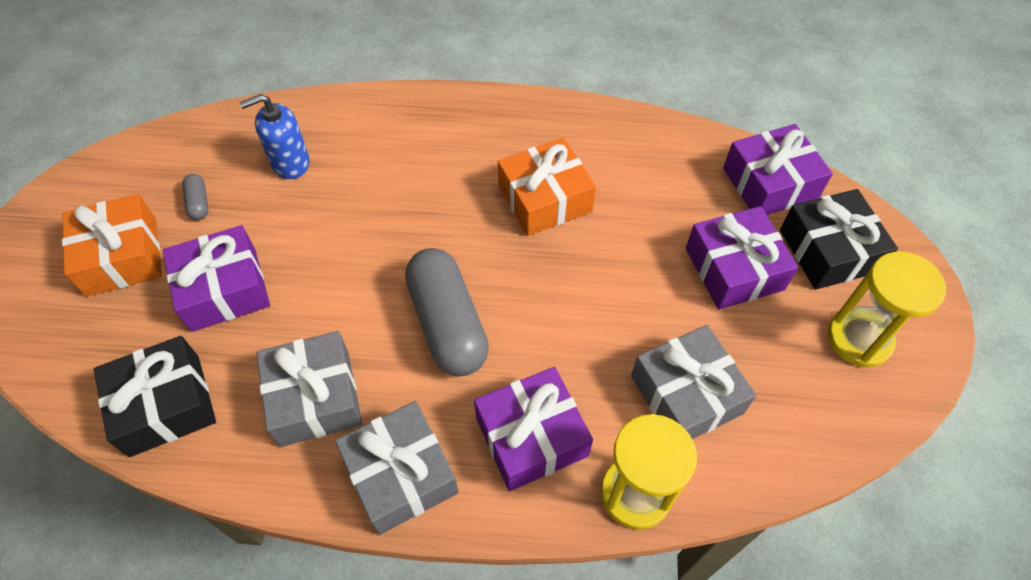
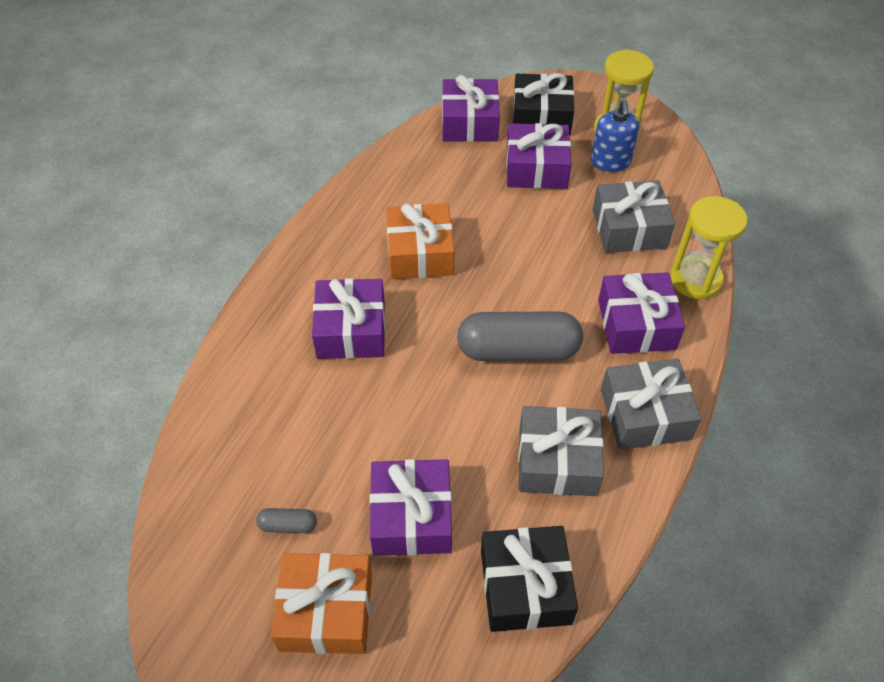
camera: 70 degrees left, 5 degrees down
(290, 163) = (277, 432): blue soap dispenser -> blue soap dispenser (610, 162)
(421, 176) = (351, 330): none -> purple gift

